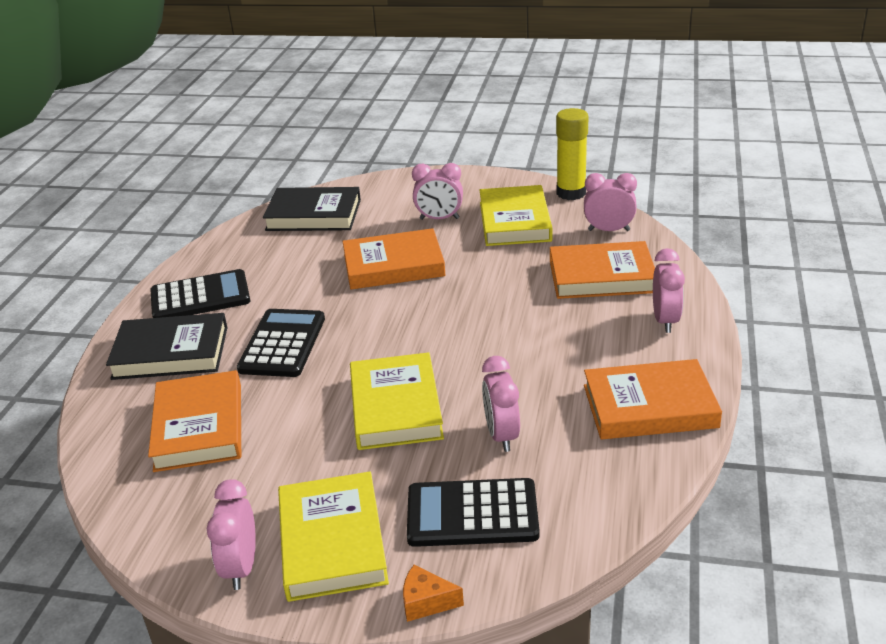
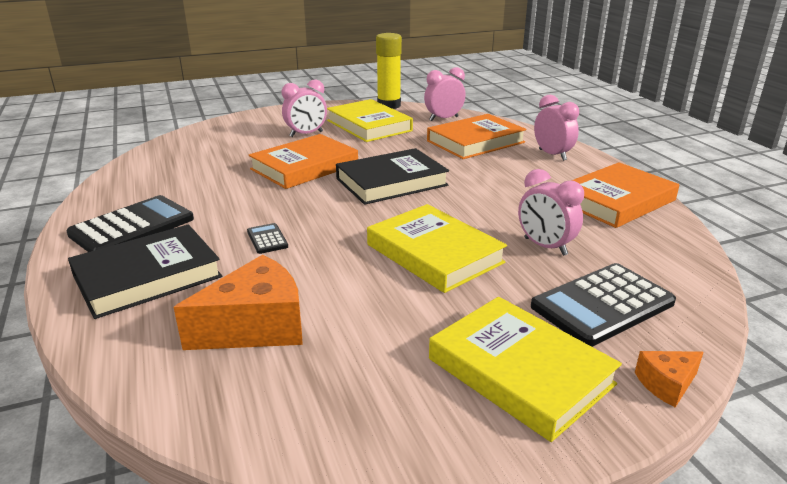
camera: 35 degrees left, 5 degrees down
(199, 427) = (256, 327): orange book -> orange cheese
(241, 567) = (462, 433): pink clock -> none
(282, 344) = (267, 239): black calculator -> black calculator, size x0.46
(313, 215) = (187, 151): black book -> black book (391, 182)

